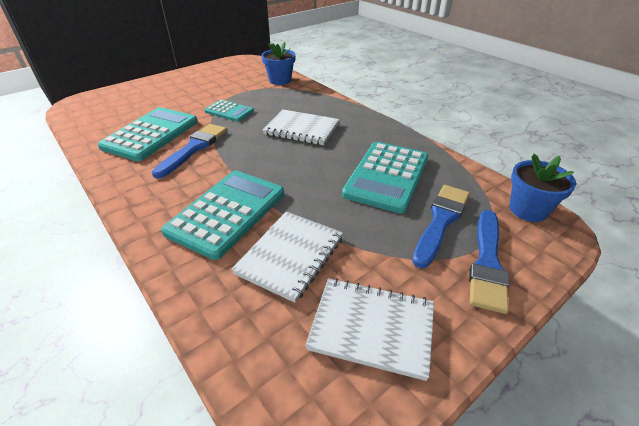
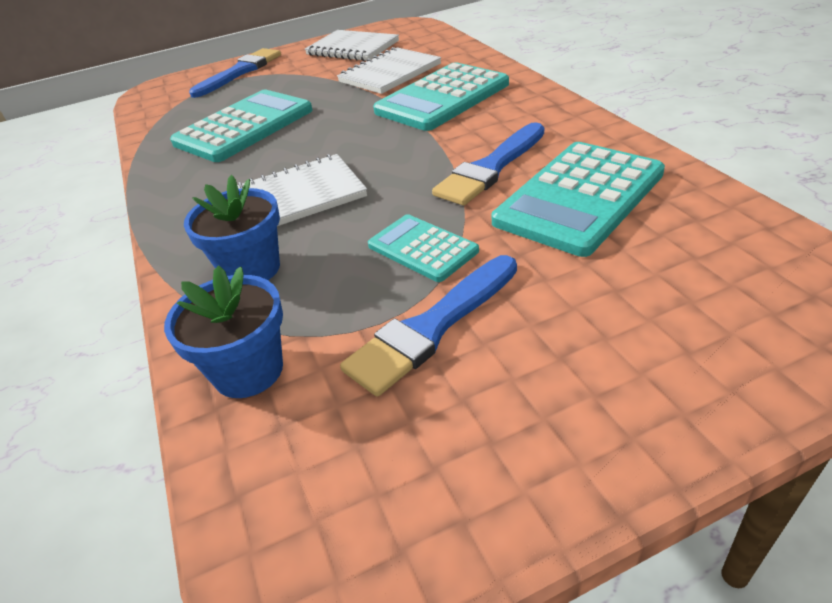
camera: 160 degrees left, 0 degrees up
(301, 129) = (299, 196): white notebook -> white notebook turned 60 degrees counterclockwise
(441, 221) = (239, 93): blue brush -> blue brush (431, 327)
(528, 210) = (152, 100): blue flower pot -> blue flower pot (251, 269)

